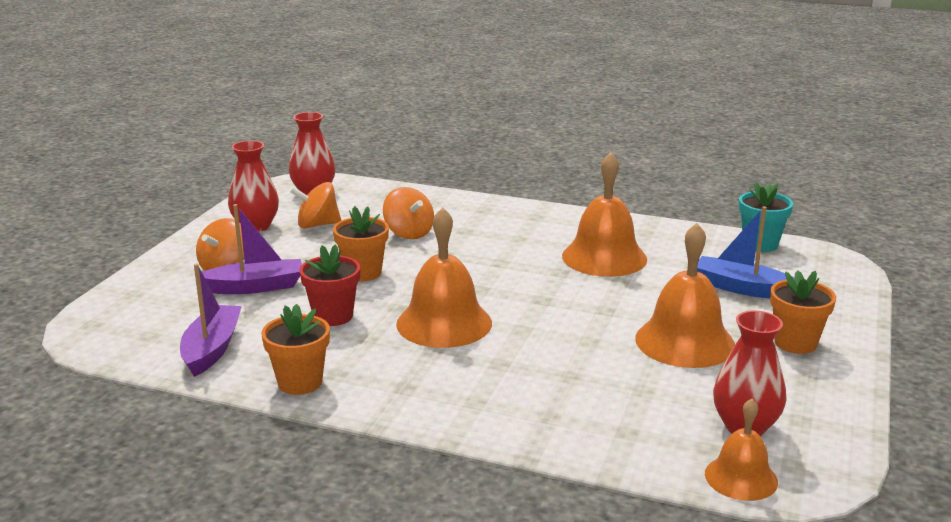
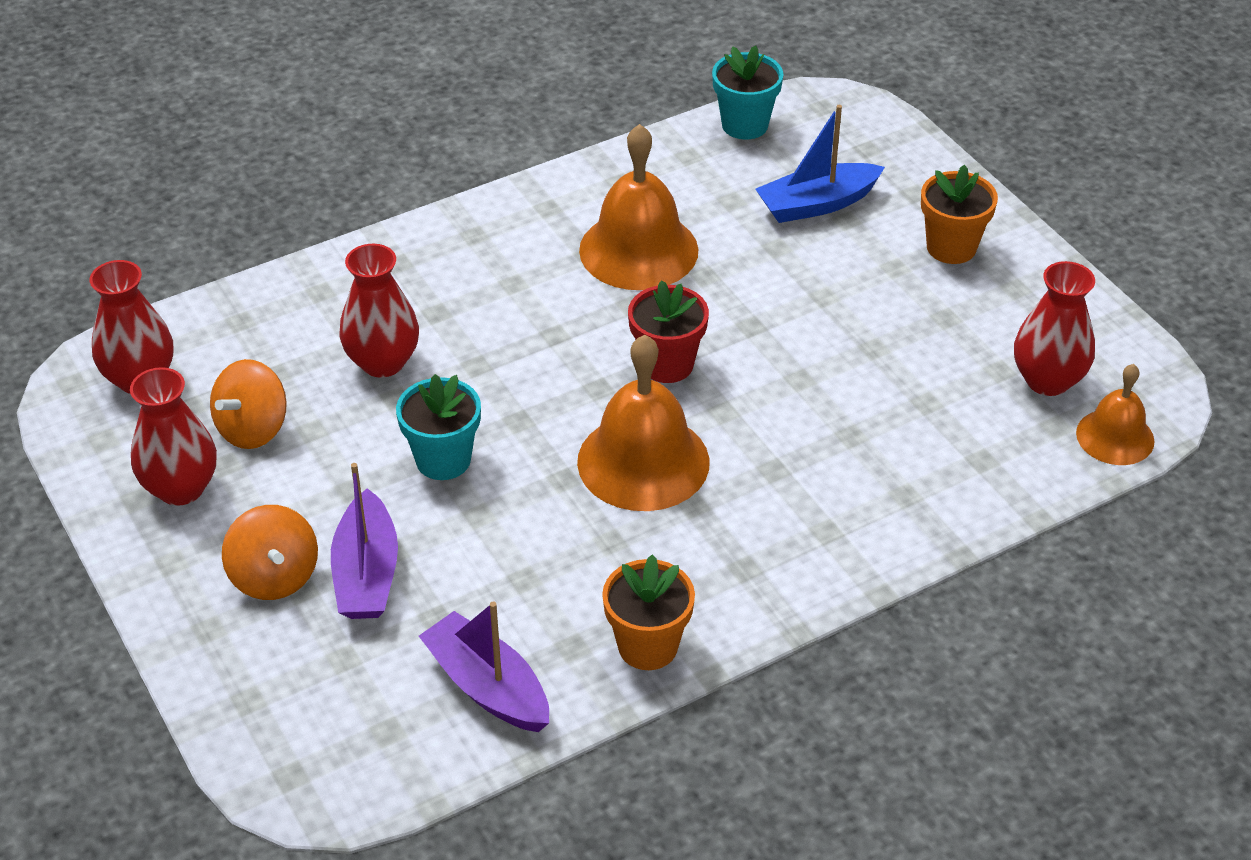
camera: 50 degrees left, 20 degrees up
(255, 287) = (366, 573): purple boat -> purple boat turned 150 degrees clockwise
(333, 316) = (524, 542): red flower pot -> red flower pot (667, 364)
(363, 273) = (443, 460): orange flower pot -> turquoise flower pot
(409, 233) = (383, 362): orange spinning top -> red vase
(685, 341) = (872, 315): orange bell -> none

